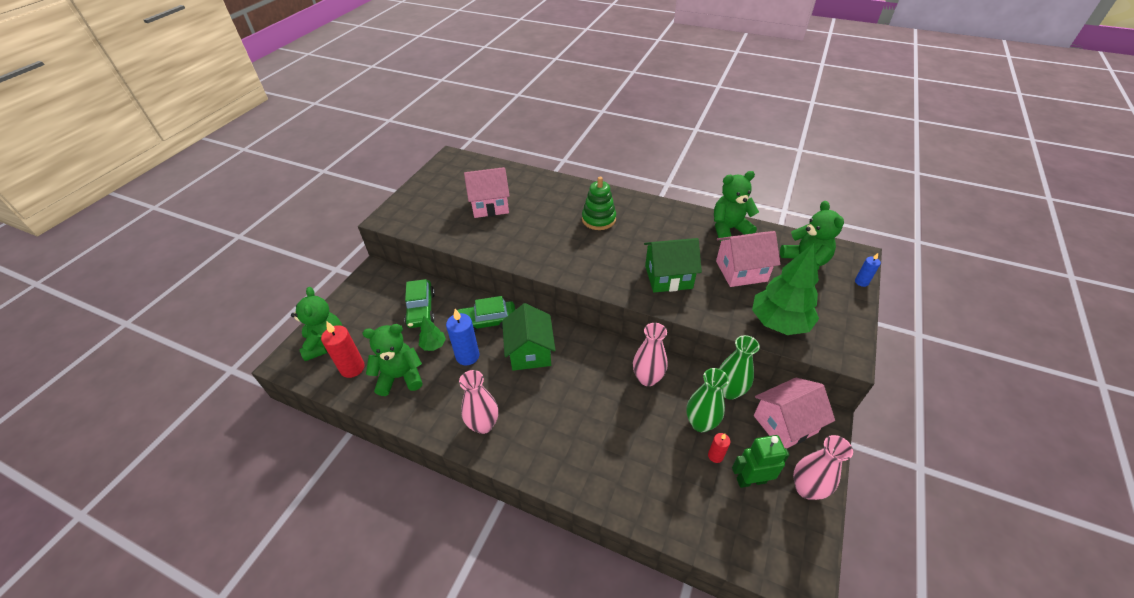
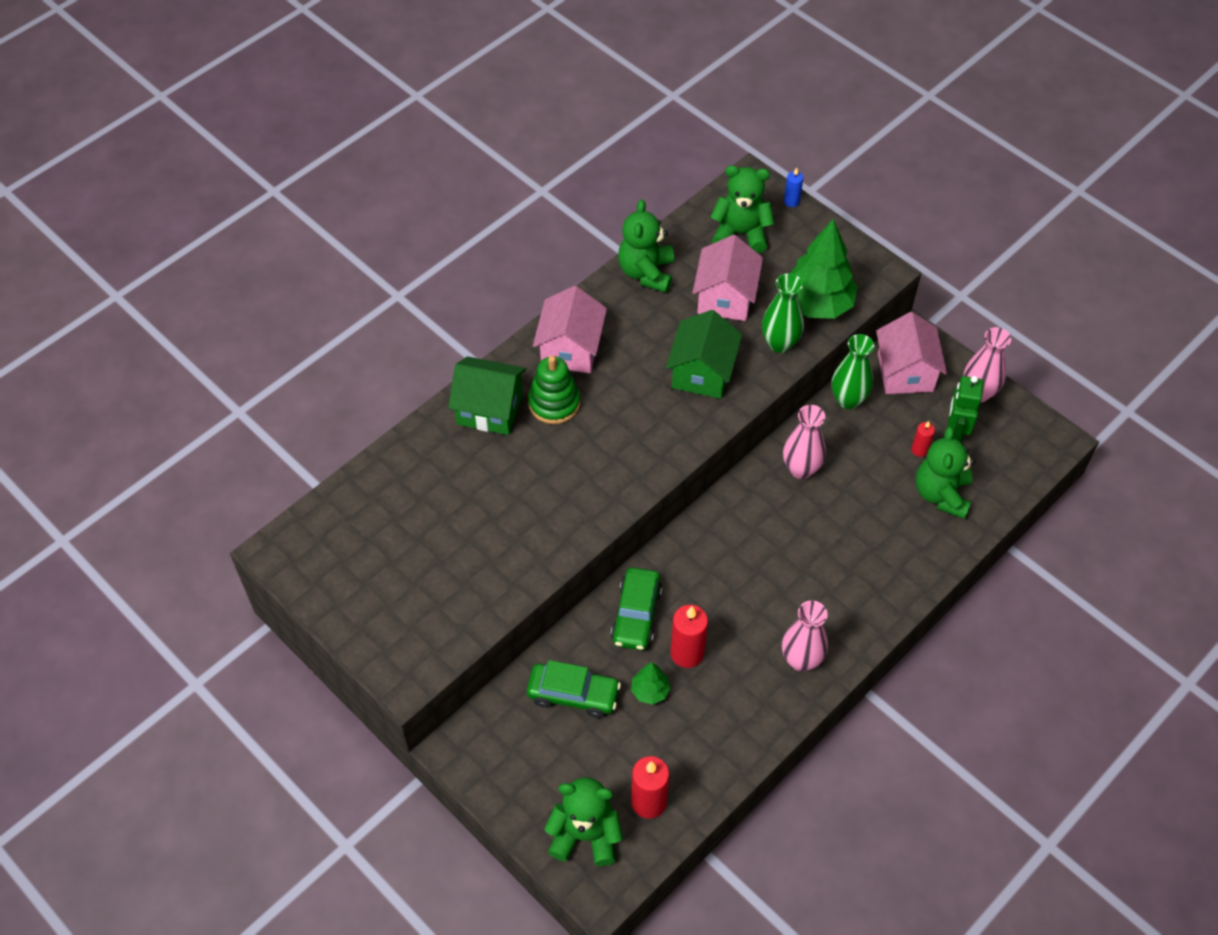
camera: 70 degrees left, 10 degrees up
(400, 377) = (689, 742): green teddy bear -> green teddy bear (941, 494)
(467, 356) = (687, 653): blue candle -> red candle
(490, 205) = (449, 527): pink house -> pink house (570, 349)
(530, 352) = (710, 578): green house -> green house (489, 409)
(700, 423) = (877, 445): green vase -> green vase (779, 343)

